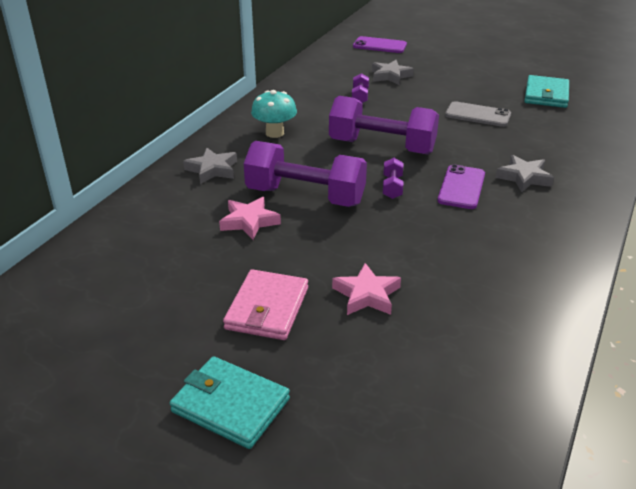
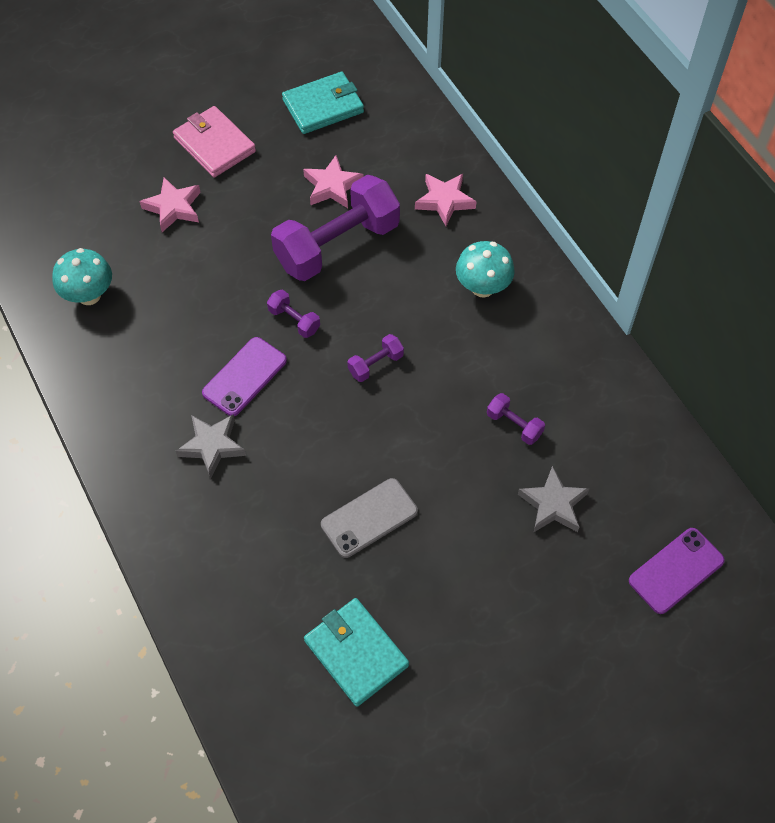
camera: 125 degrees right, 25 degrees up
(212, 170) = (444, 201): grey star -> pink star
(230, 405) = (148, 87): turquoise wallet -> turquoise wallet (323, 106)
(382, 147) = (375, 364): purple dumbbell -> purple dumbbell, size x0.42
(461, 187) = (244, 377): purple phone -> purple phone turned 75 degrees clockwise
(510, 294) = (89, 295): none -> turquoise mushroom

